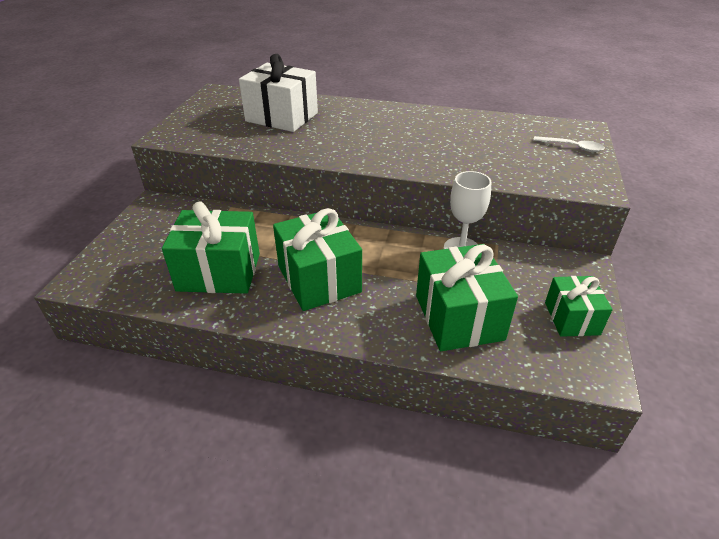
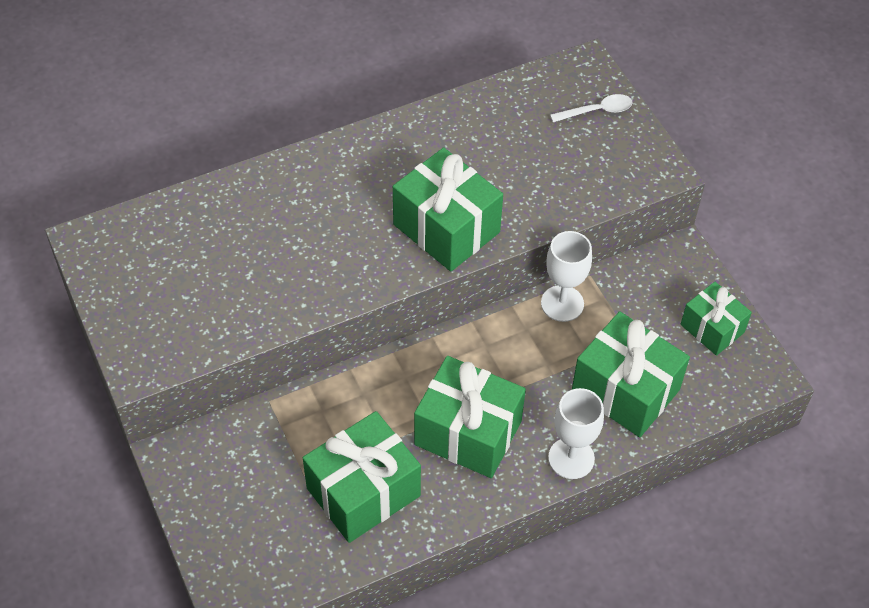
camera: 40 degrees left, 15 degrees up
(282, 117) = (238, 242): white gift -> none
(372, 333) = (571, 458): none -> white goblet
(405, 155) = (446, 228): none -> green gift

